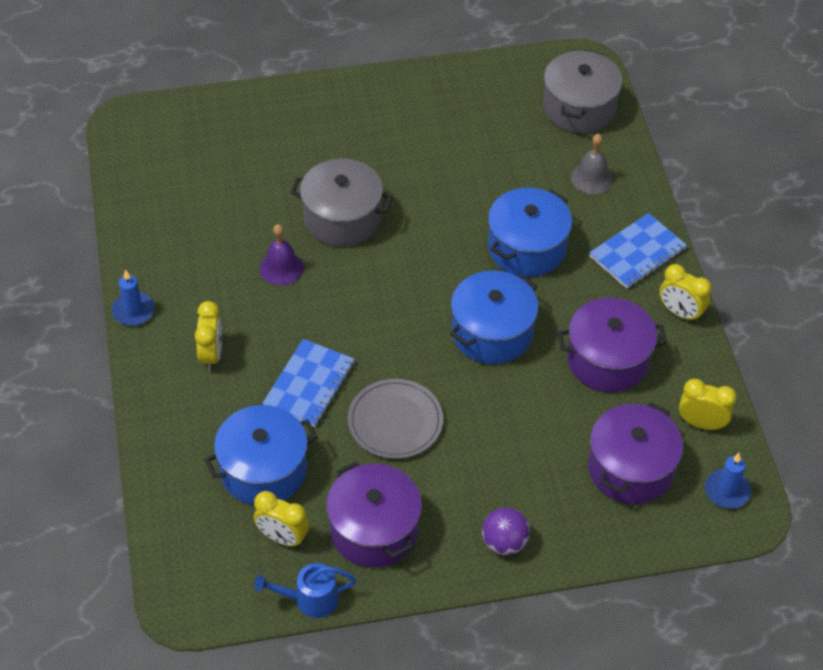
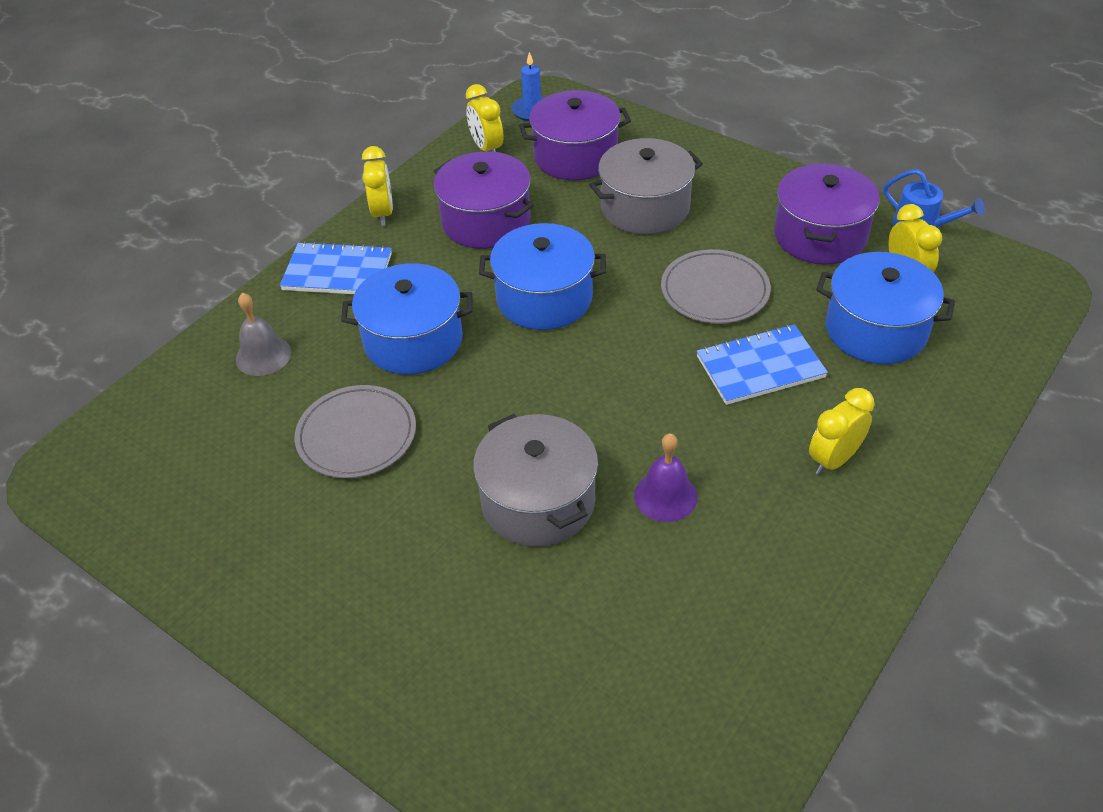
camera: 130 degrees left, 5 degrees down
(133, 311) = (884, 572): blue candle -> none
(477, 180) = (356, 435): none -> grey plate
(504, 543) = (726, 173): purple ball -> none
(579, 108) = (153, 429): grey pot -> grey pot (645, 208)

